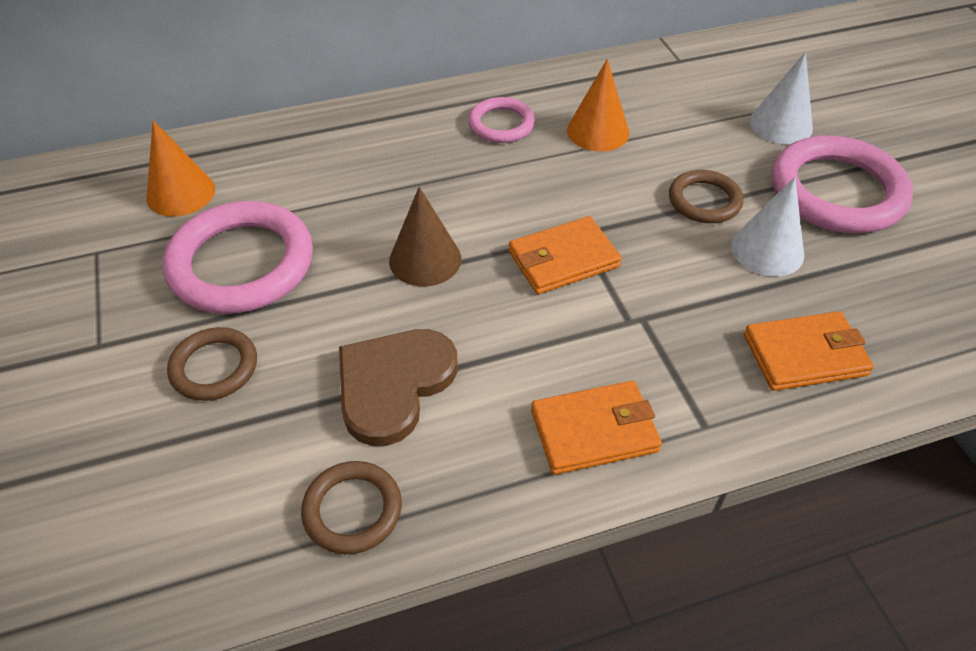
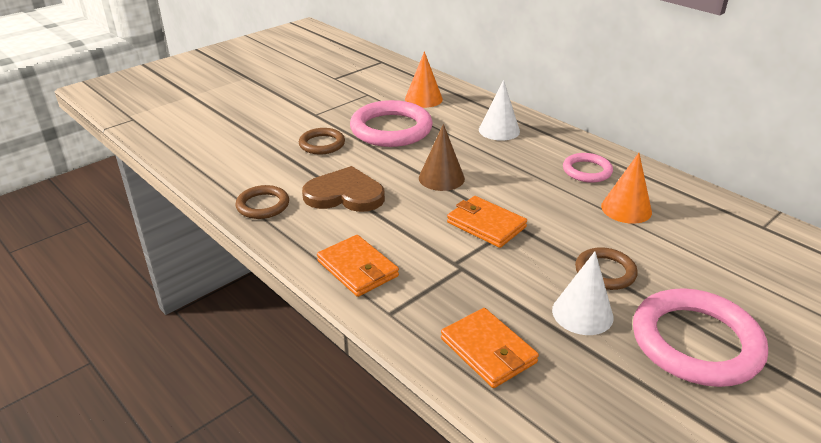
camera: 65 degrees right, 15 degrees down
(781, 124) = (749, 295): white cone -> white cone (499, 130)

